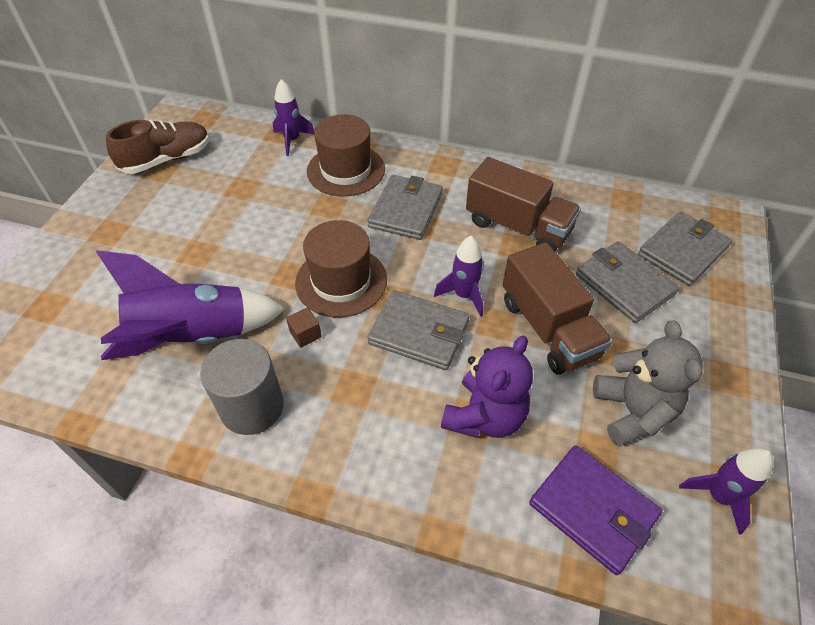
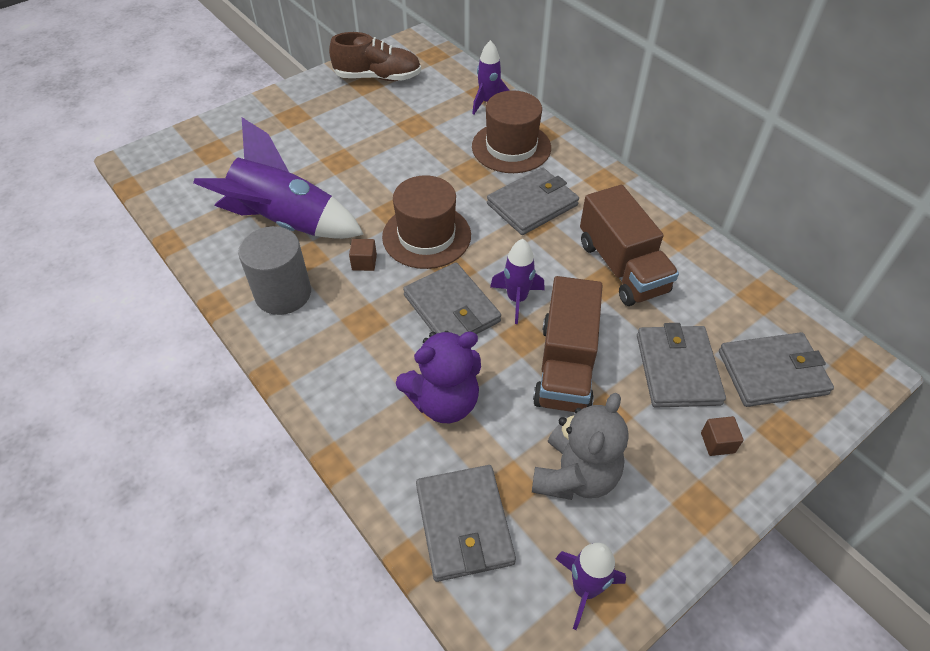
camera: 35 degrees right, 0 degrees up
(593, 510) = (464, 524): purple wallet -> grey wallet
(697, 323) = (717, 442): none -> brown cube

